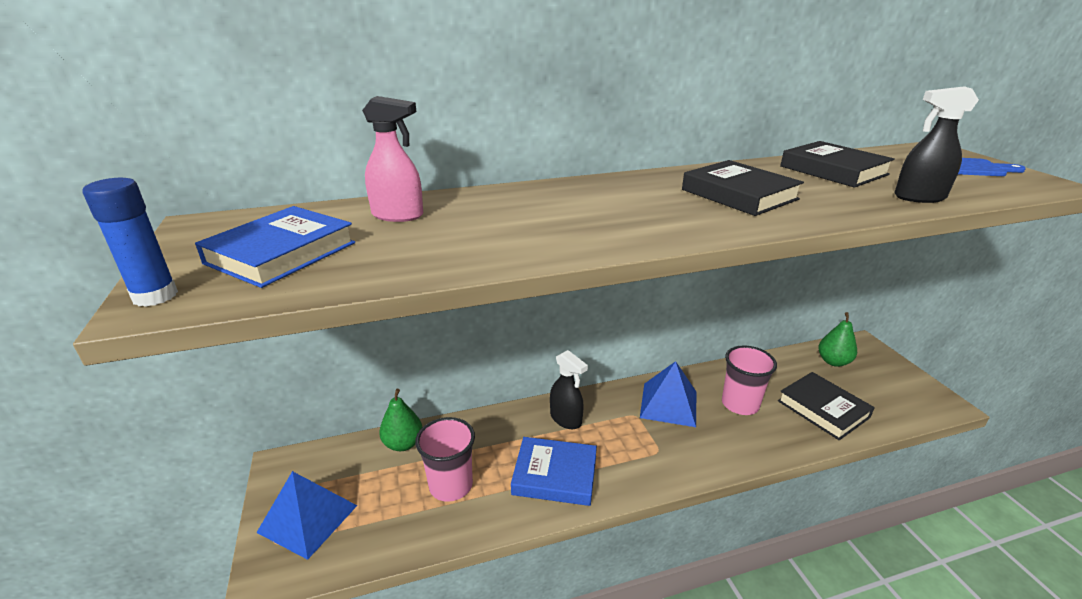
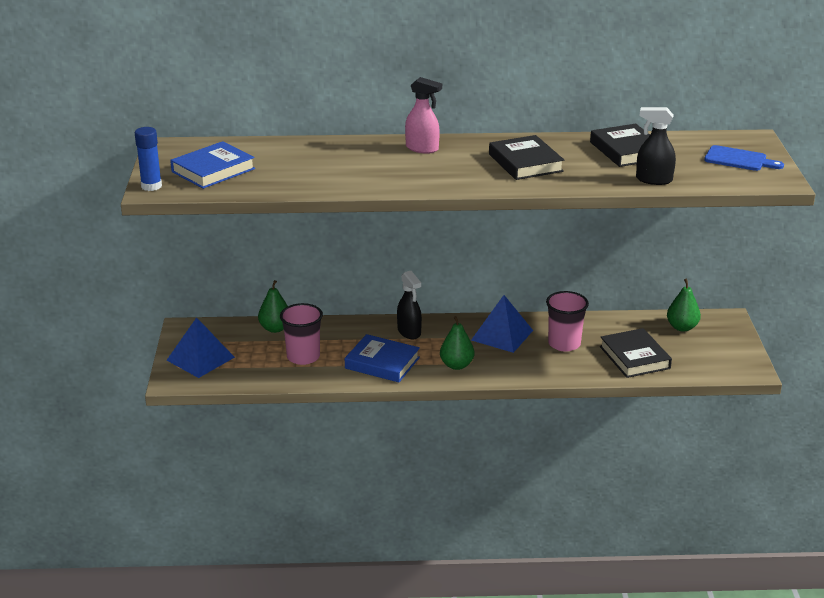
camera: 15 degrees right, 0 degrees up
(398, 215) = (285, 153): pink spray bottle -> pink spray bottle (422, 149)
(645, 460) = (456, 365): none -> green pear

